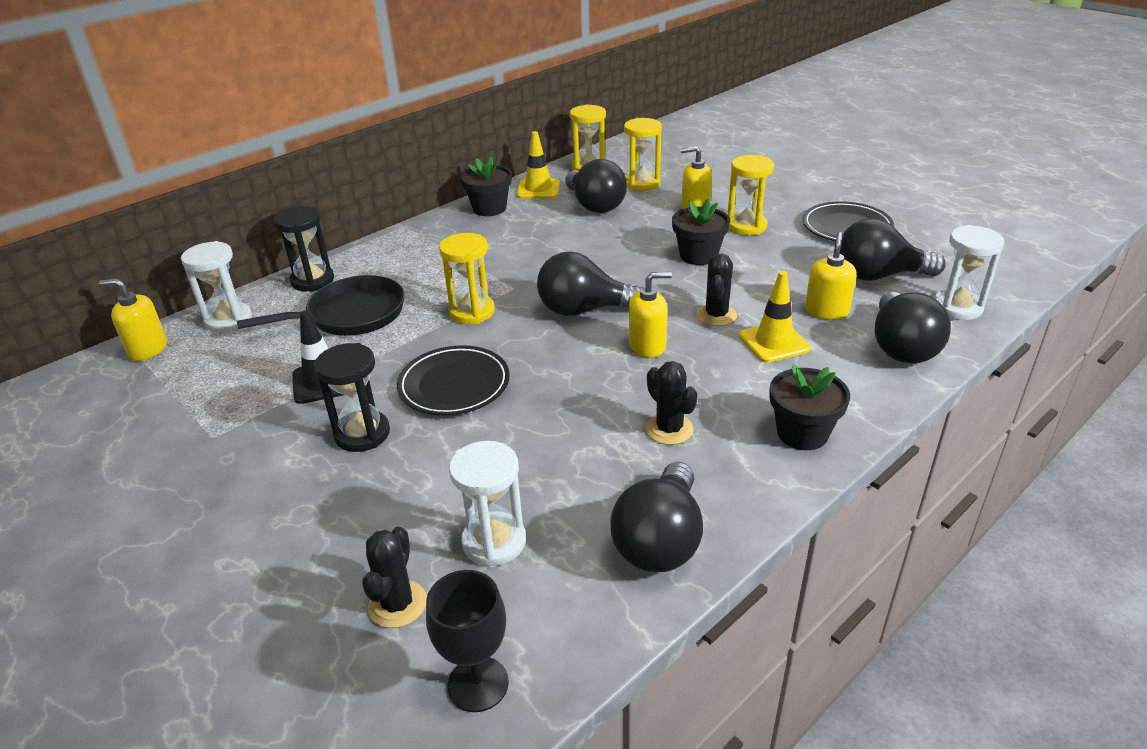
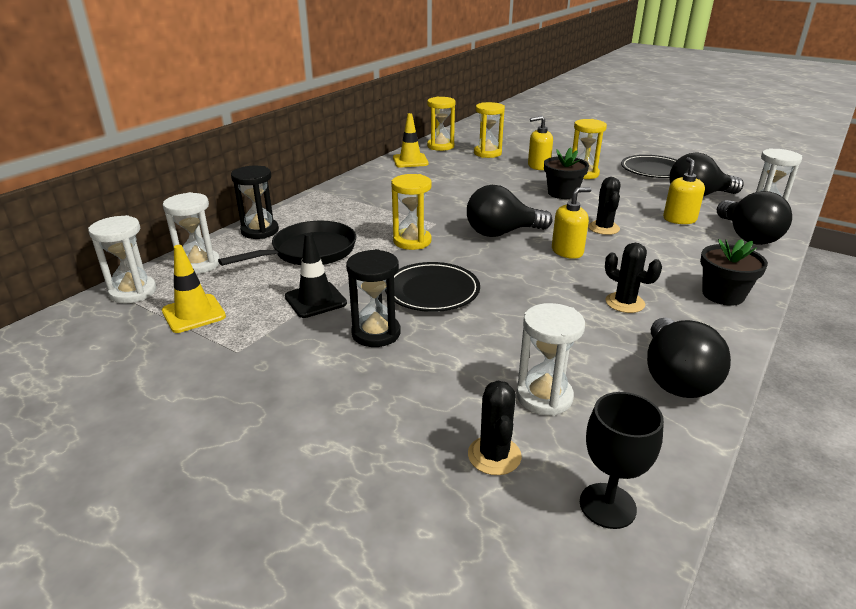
camera: 15 degrees left, 5 degrees down
(148, 349) = (133, 292): yellow soap dispenser -> white hourglass
(489, 208) = (379, 175): black flower pot -> none
(595, 205) = (461, 168): black light bulb -> none
(774, 342) = (658, 241): yellow traffic cone -> yellow traffic cone (194, 314)

